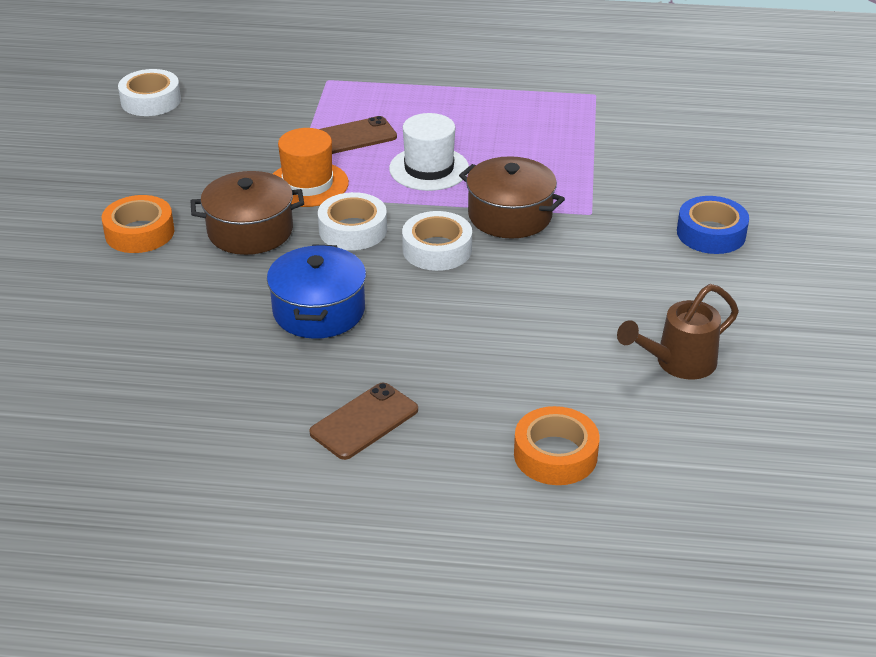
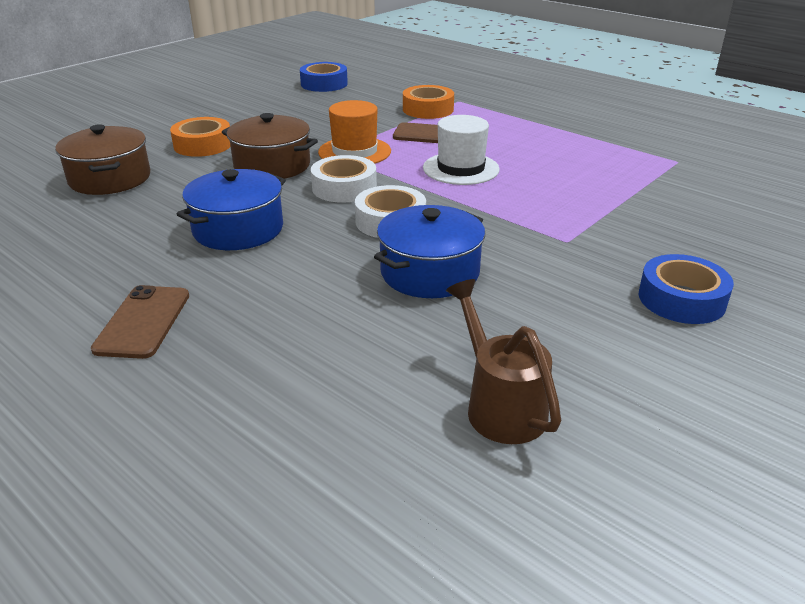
camera: 35 degrees right, 5 degrees down
(151, 101) = (324, 84): white tape -> blue tape
(364, 421) = (143, 322): brown phone -> brown phone turned 75 degrees counterclockwise
(510, 215) = (487, 219): brown pot -> brown pot (110, 179)
(524, 284) = (429, 272): none -> blue pot
(555, 455) = (252, 435): orange tape -> orange tape (428, 109)
(678, 363) = (500, 406): brown watering can -> brown watering can turned 60 degrees clockwise

